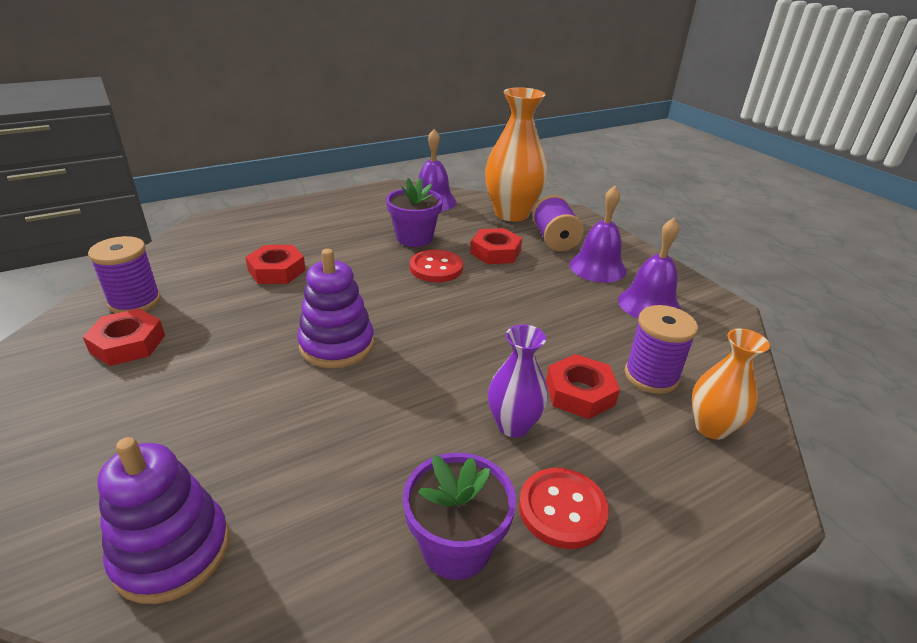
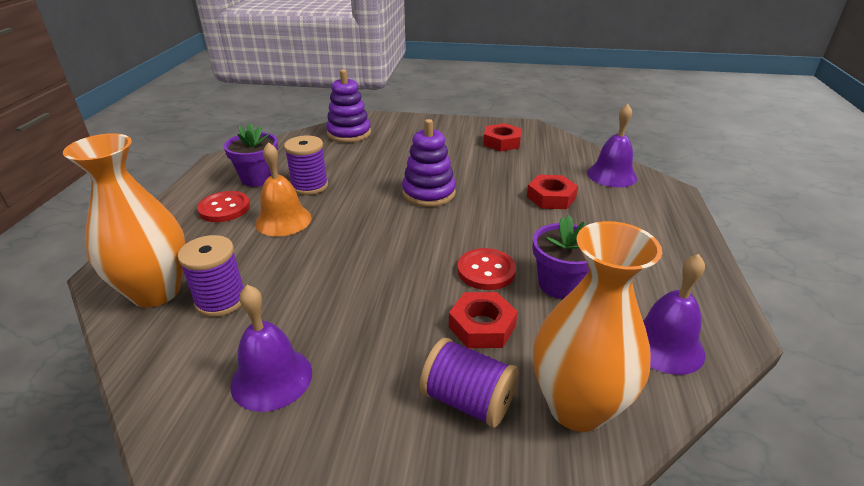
camera: 130 degrees right, 0 degrees up
(135, 302) = (549, 149): purple spool -> purple spool (309, 186)
(513, 425) = (283, 220): purple vase -> orange bell
(580, 393) = (263, 257): red nut -> none
(597, 267) = (371, 392): purple bell -> purple bell (611, 175)
(711, 427) = (156, 292): orange vase -> orange vase, size x1.76

